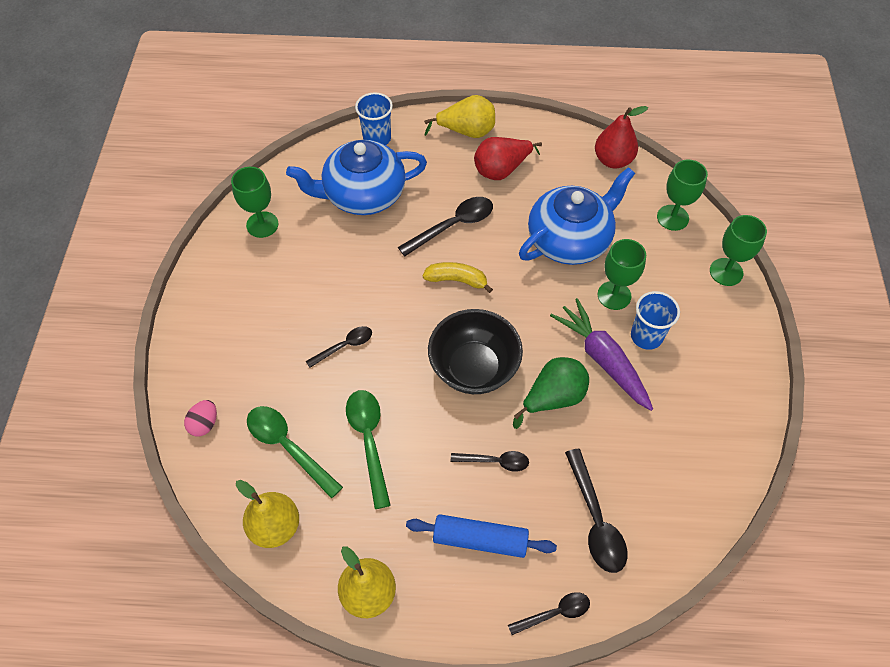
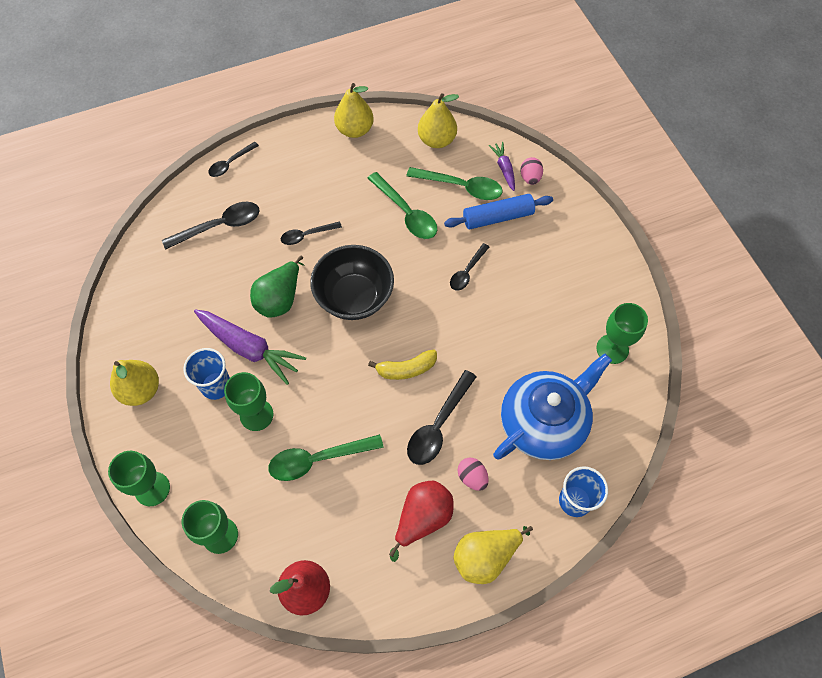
camera: 155 degrees right, 5 degrees up
(224, 449) = (504, 169): none -> purple carrot
(447, 181) = (472, 477): none -> pink egg
(480, 539) = (296, 184): blue rolling pin -> blue rolling pin (497, 217)
(570, 240) = (318, 459): blue teapot -> green spoon
(595, 519) = (219, 226): black spoon -> black spoon turned 105 degrees clockwise
(724, 361) = (141, 390): none -> yellow pear

